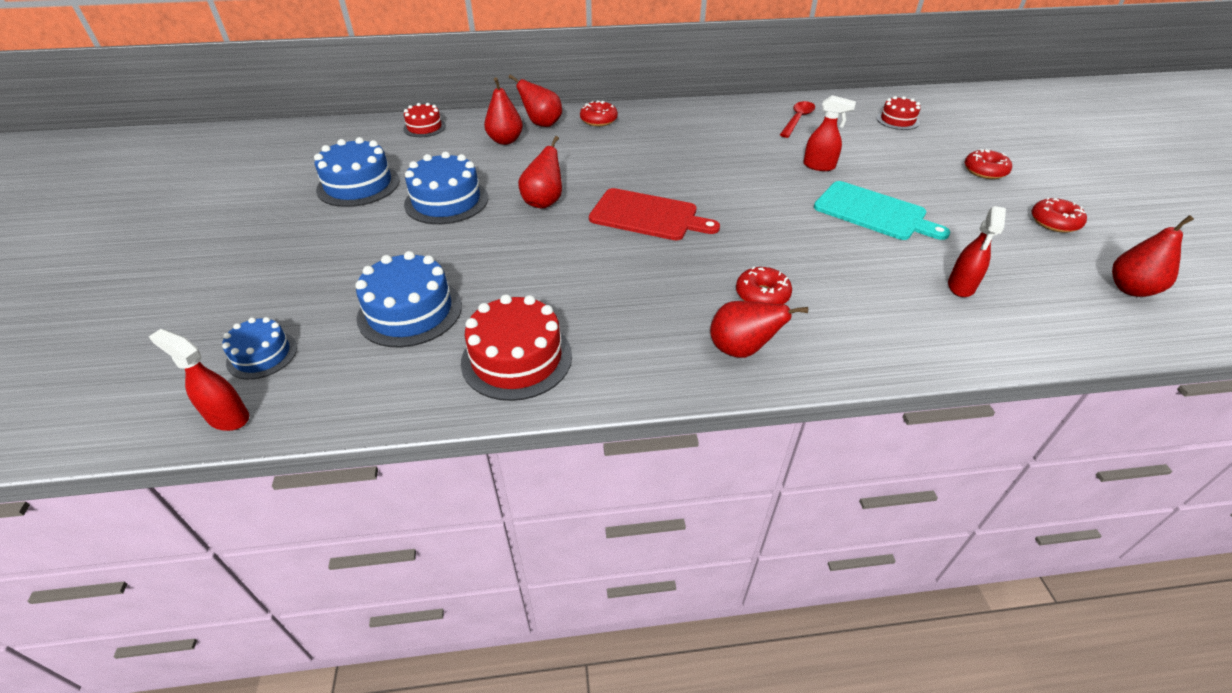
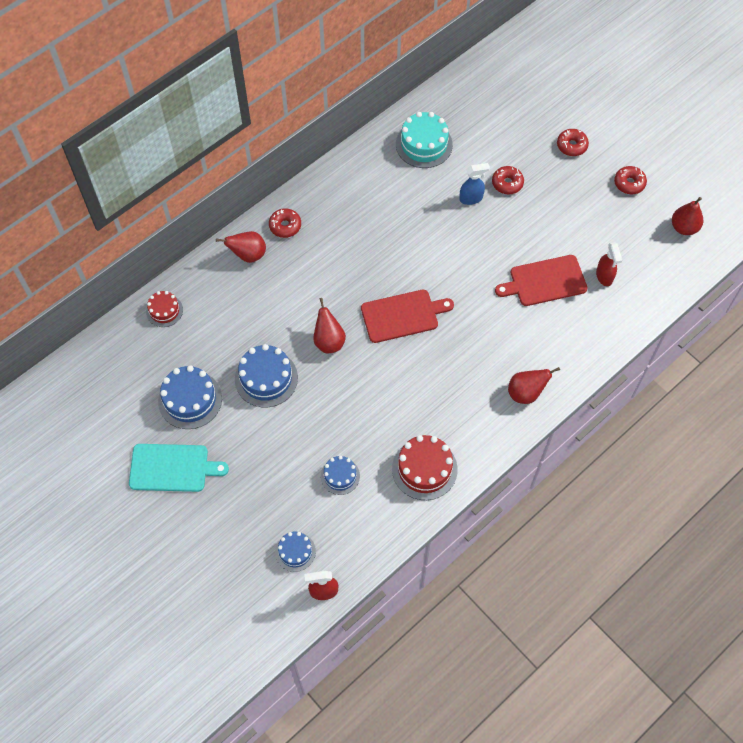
camera: 35 degrees left, 20 degrees up
(410, 311) = (340, 476): blue cake -> blue cake, size x0.60
(505, 141) = (241, 291): red pear -> none
(762, 295) = (511, 346): red donut -> red donut (507, 183)
(797, 119) = (424, 144): red spoon -> turquoise cake
(819, 166) = (471, 198): red spray bottle -> blue spray bottle
(863, 258) = (545, 281): none -> red cutting board
(873, 212) = (529, 232): turquoise cutting board -> turquoise cutting board (172, 468)
(897, 120) = (490, 107): red cake -> none

